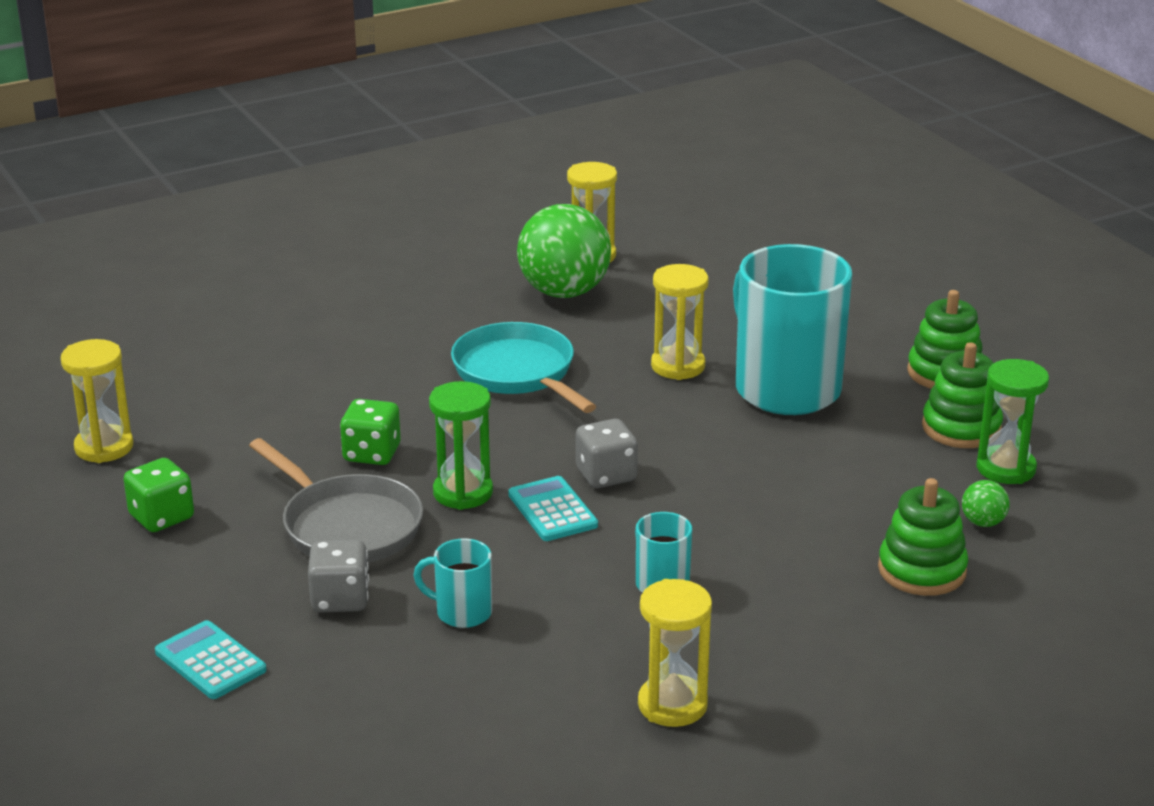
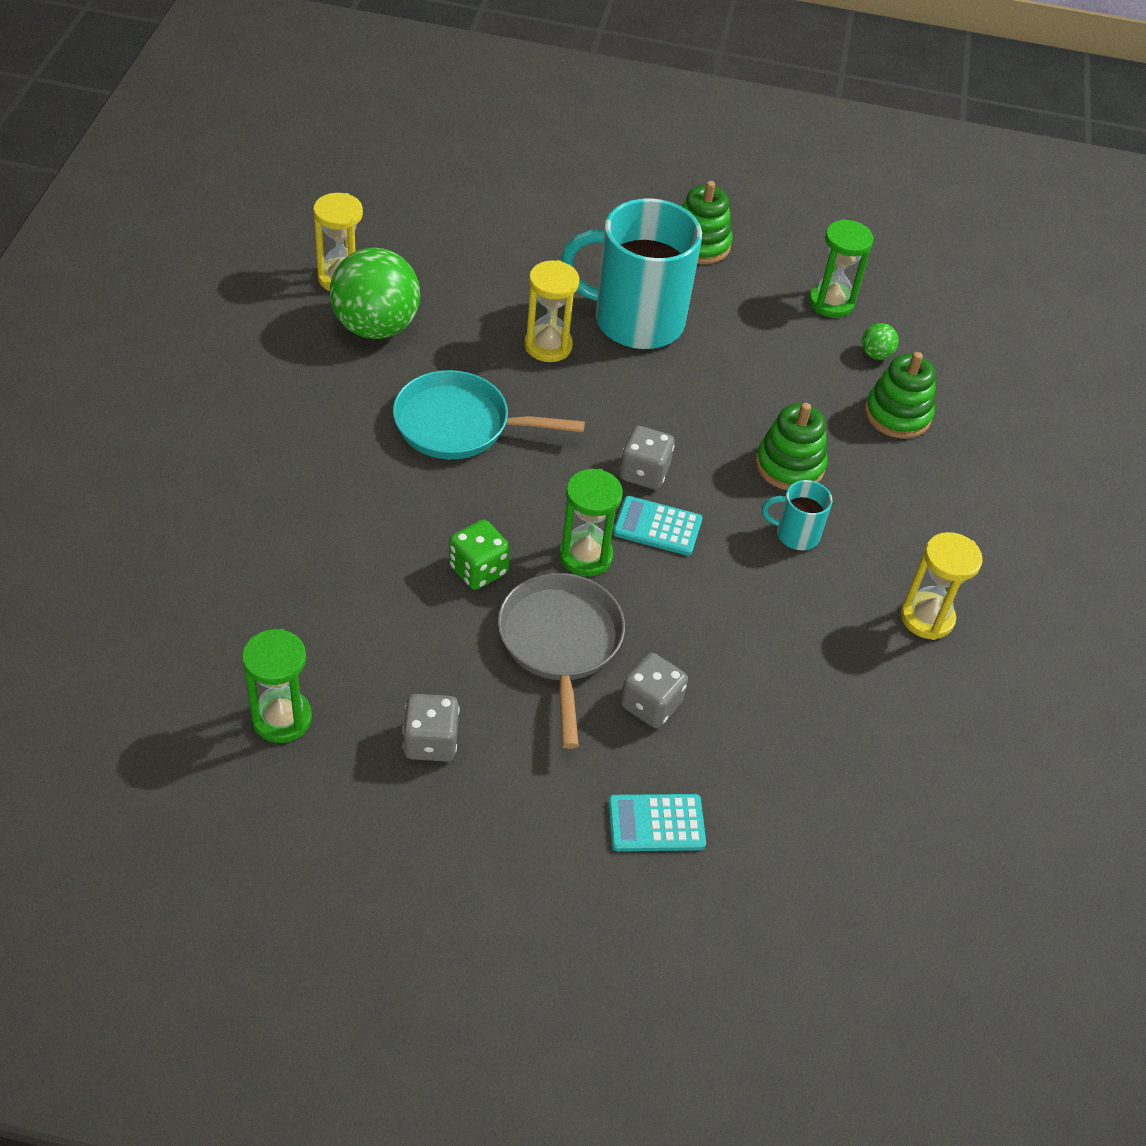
camera: 55 degrees left, 20 degrees up
(104, 447) = (282, 718): yellow hourglass -> green hourglass
(161, 517) = (430, 742): green dice -> grey dice
(347, 526) = (560, 643): grey pan -> grey pan turned 90 degrees counterclockwise
(462, 612) = (731, 651): turquoise mug -> none
(961, 428) = (768, 286): green stacking toy -> green stacking toy (789, 465)

